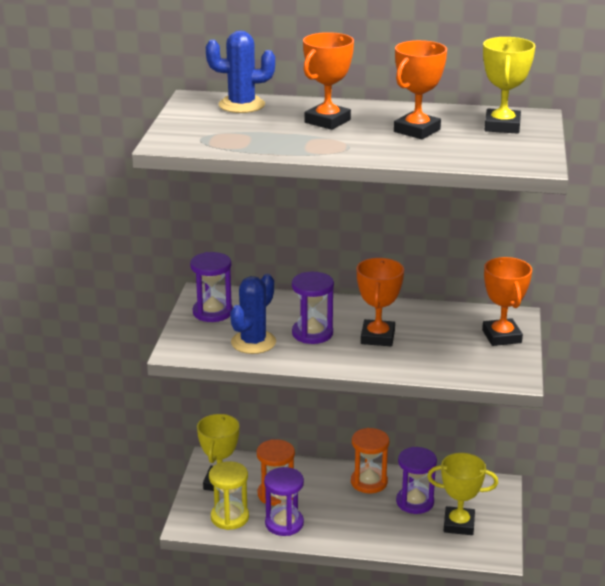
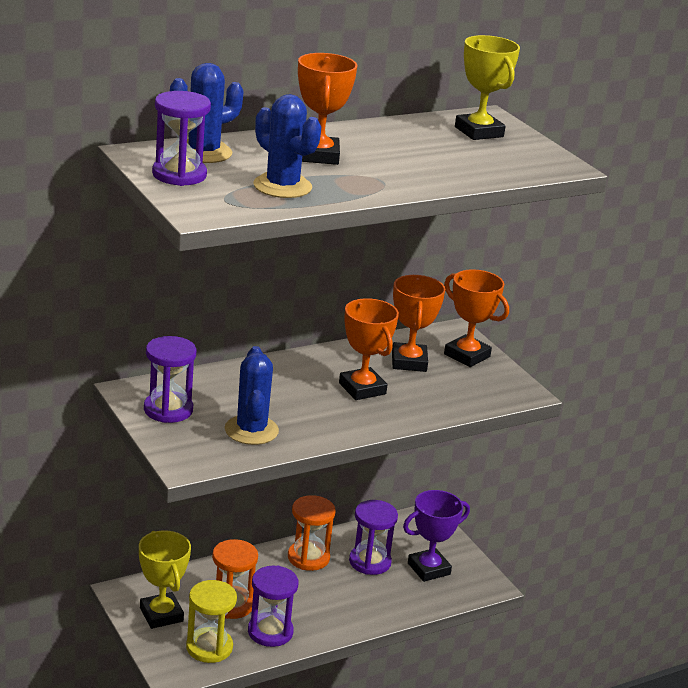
camera: 40 degrees left, 0 degrees up
(259, 137) = (282, 186): none -> blue cactus
(312, 333) = (297, 403): purple hourglass -> purple hourglass (179, 175)
(417, 130) = (415, 150): orange trophy -> orange trophy (409, 362)
(459, 524) = (428, 569): yellow trophy -> purple trophy

